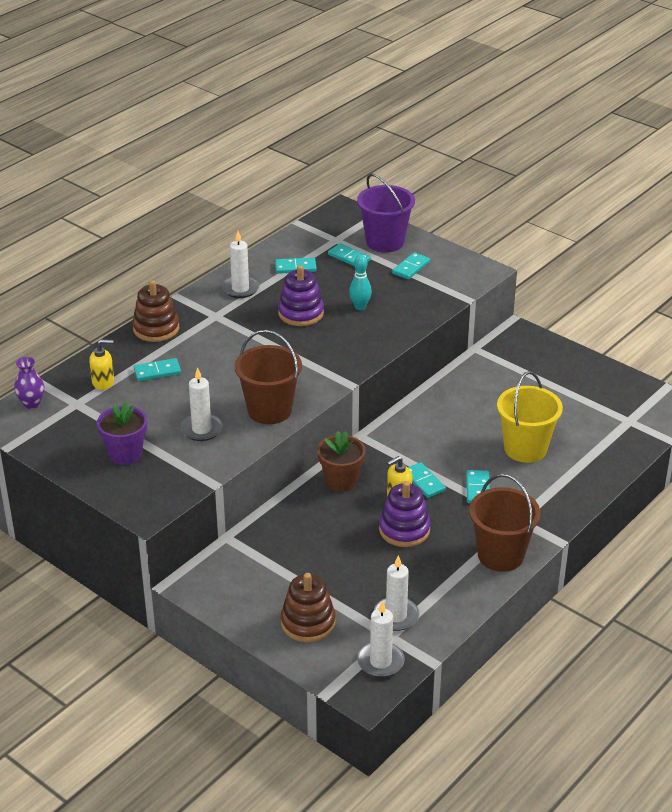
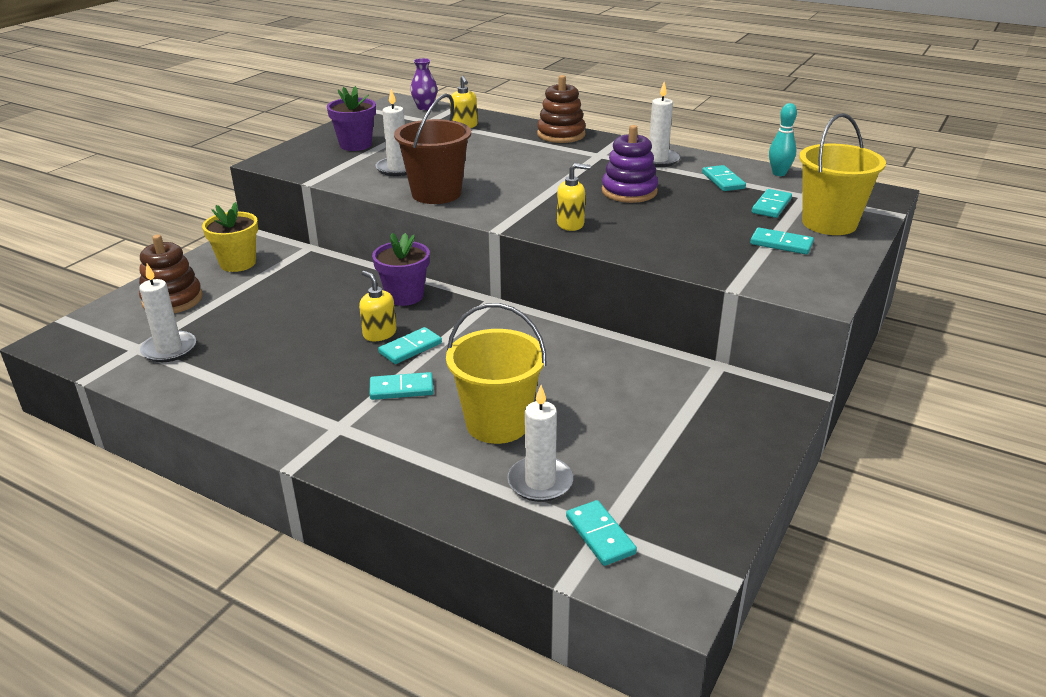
camera: 80 degrees right, 5 degrees down
(157, 372) = (488, 142): turquoise domino -> turquoise domino (600, 535)
(246, 584) = (238, 263): none -> yellow flower pot
(341, 481) = (404, 296): brown flower pot -> purple flower pot
(353, 349) = (570, 224): none -> yellow soap dispenser
(360, 307) = (664, 221): turquoise bowling pin -> turquoise bowling pin (779, 173)
(380, 661) = (99, 346): white candle -> white candle (540, 482)
(385, 242) = (829, 223): purple bucket -> yellow bucket
(404, 530) = (318, 342): purple stacking toy -> none
(500, 555) = (266, 416): brown bucket -> none

